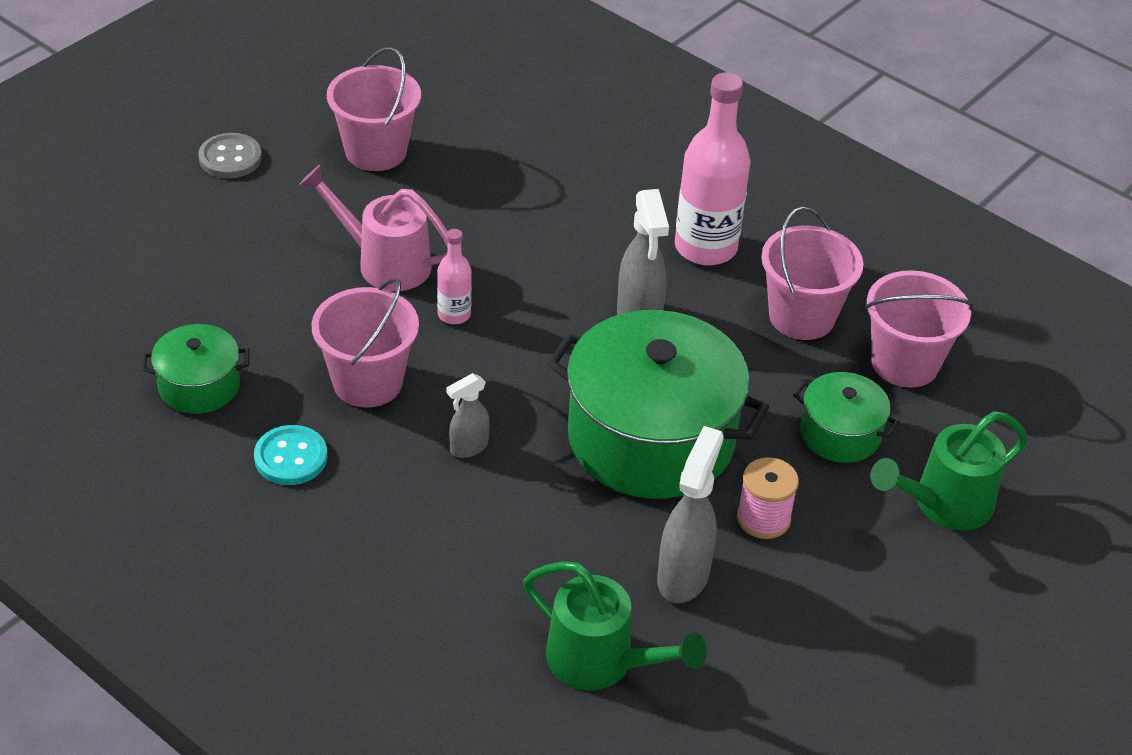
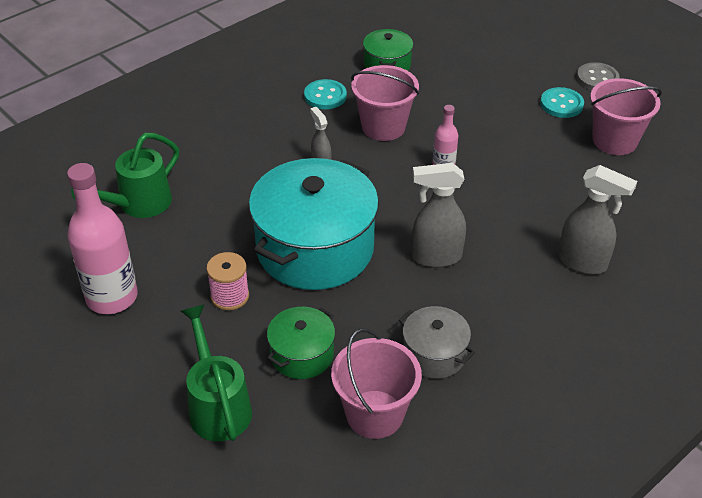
camera: 100 degrees right, 0 degrees up
(296, 195) = (561, 104): none -> turquoise button
(384, 262) = (495, 139): pink watering can -> none
(651, 438) = (315, 248): green pot -> turquoise pot
(683, 576) = (192, 249): grey spray bottle -> grey spray bottle (583, 262)
(705, 247) = (517, 306): pink bottle -> pink bottle (112, 297)
(801, 316) = (434, 354): pink bucket -> grey pot

